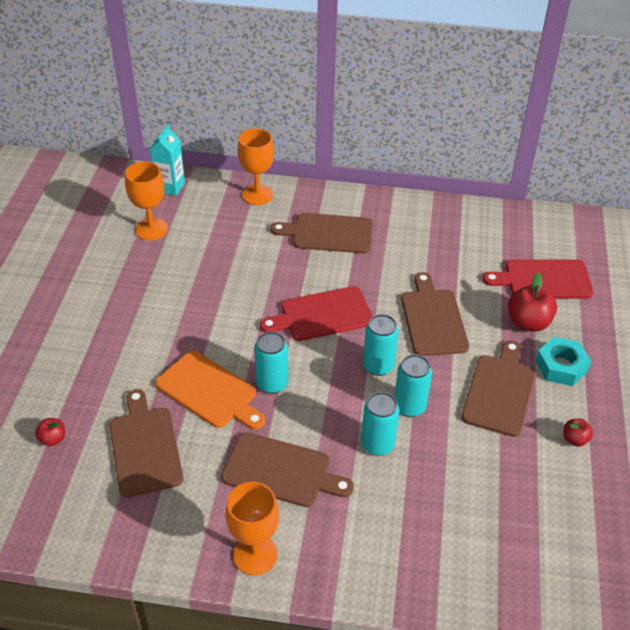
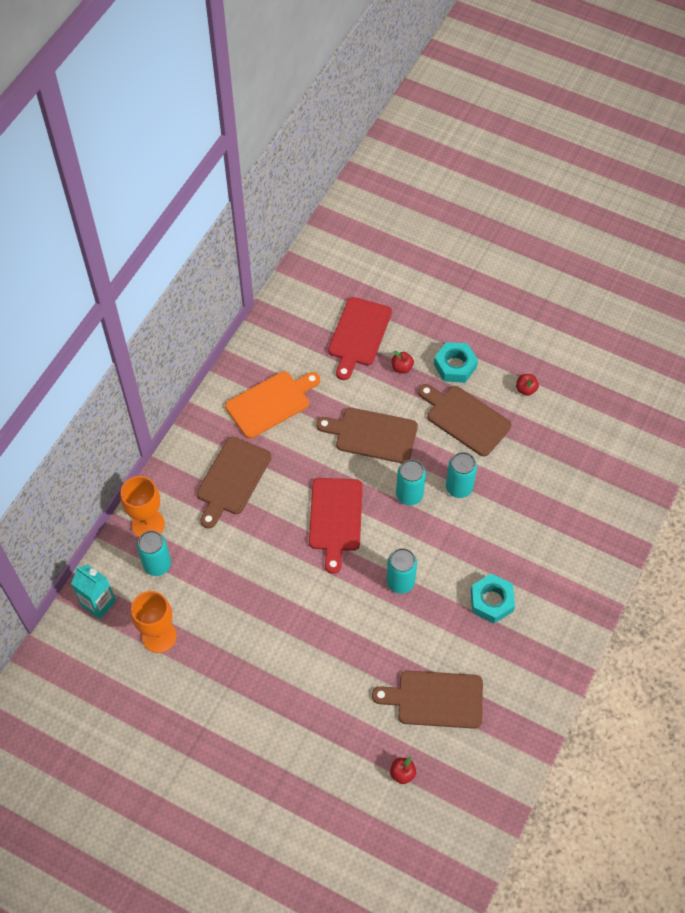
camera: 70 degrees left, 15 degrees up
(209, 391) = (392, 634): orange cutting board -> orange cutting board (271, 403)
(255, 555) = (561, 641): orange goblet -> none
(281, 471) = (491, 601): brown cutting board -> turquoise nut
(377, 444) = (488, 524): turquoise can -> turquoise can (157, 565)
(528, 322) = (402, 367): red apple -> red apple, size x0.54

